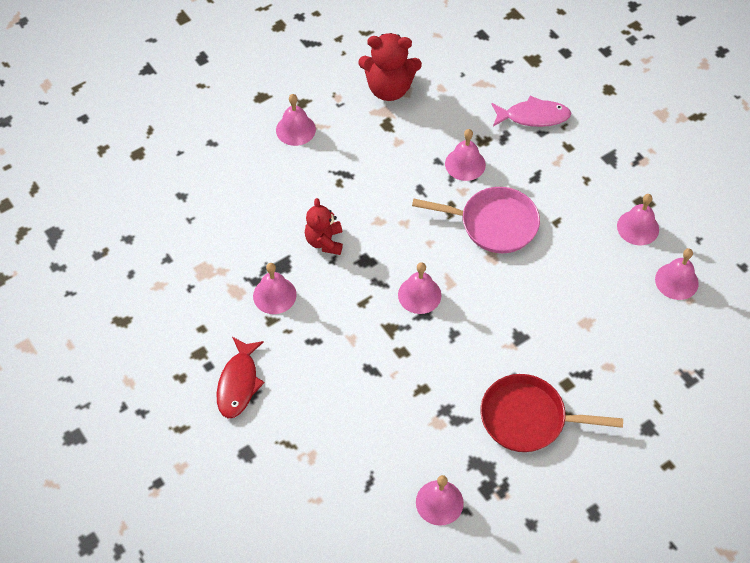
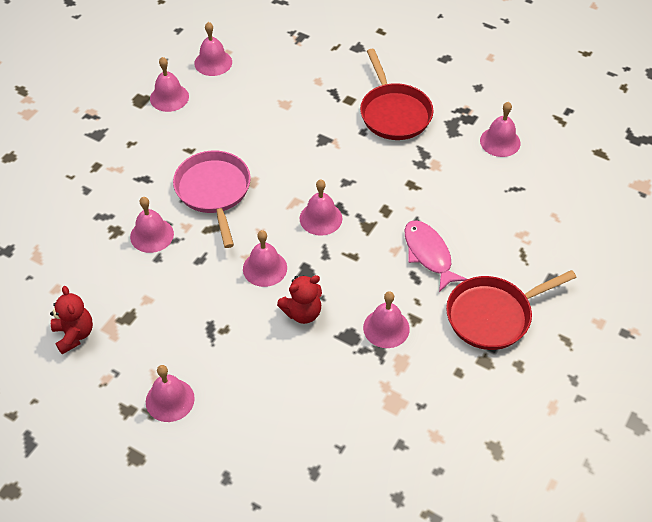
camera: 115 degrees left, 5 degrees down
(239, 383) = (493, 315): red fish -> red pan
(385, 231) = (265, 268): none -> pink bell
(389, 88) = (74, 335): red teddy bear -> red teddy bear, size x0.65
(533, 116) = (67, 202): pink fish -> pink fish (429, 254)

